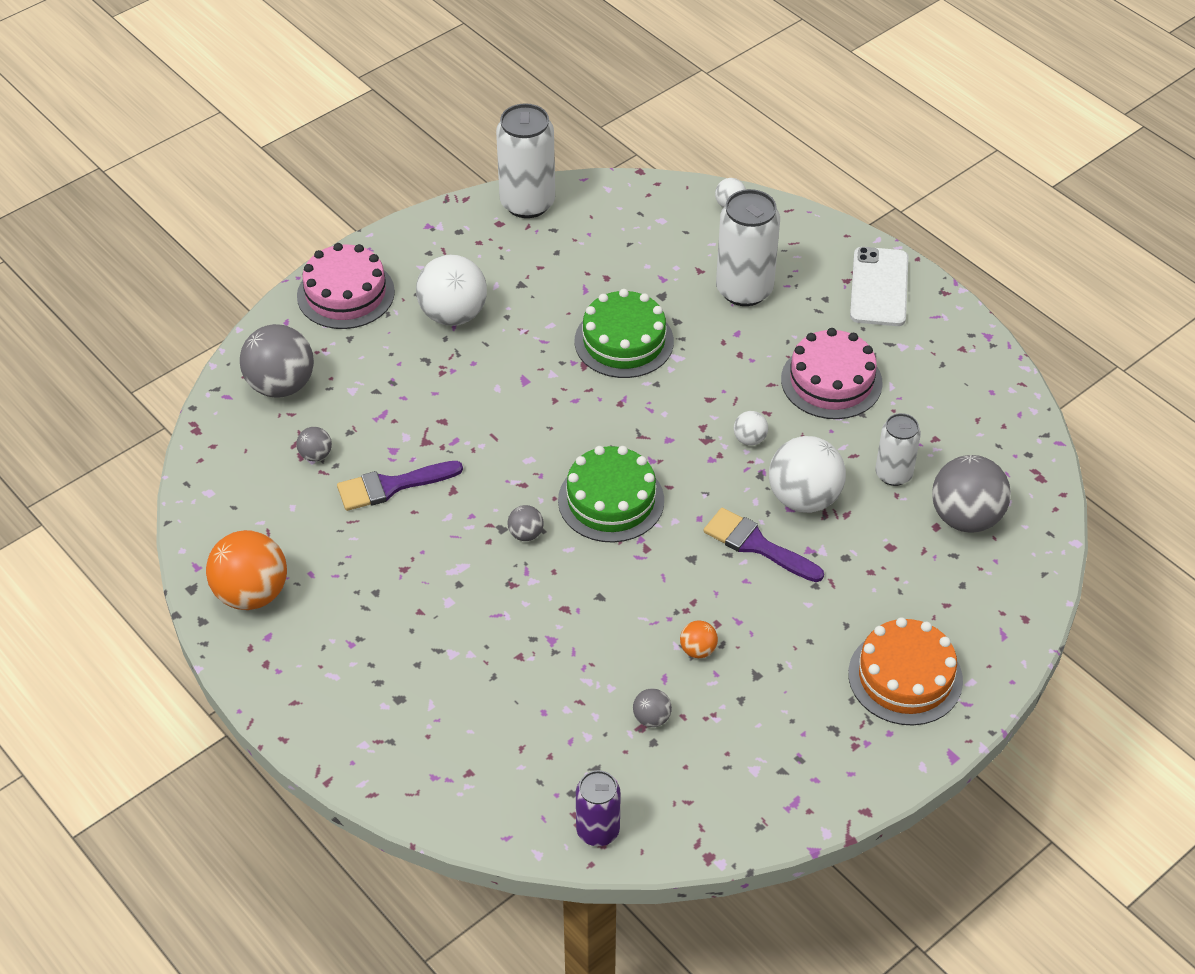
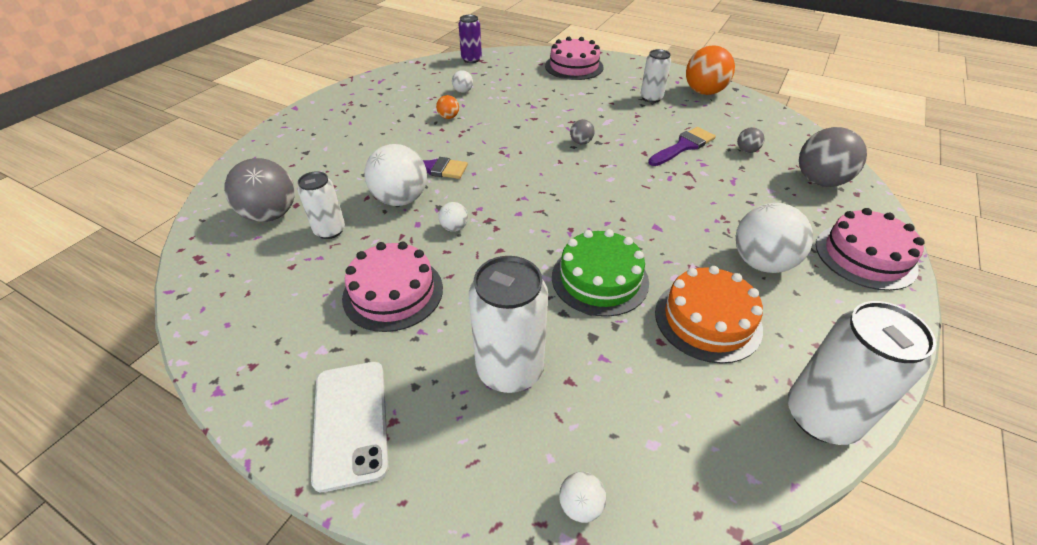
camera: 160 degrees right, 5 degrees down
(349, 603) = (651, 98): none -> white can
(414, 740) = (574, 66): none -> pink cake
(611, 500) = (539, 169): green cake -> none
(651, 718) = (463, 91): grey ball -> white ball
(905, 677) = (321, 129): orange cake -> orange cake (707, 320)

